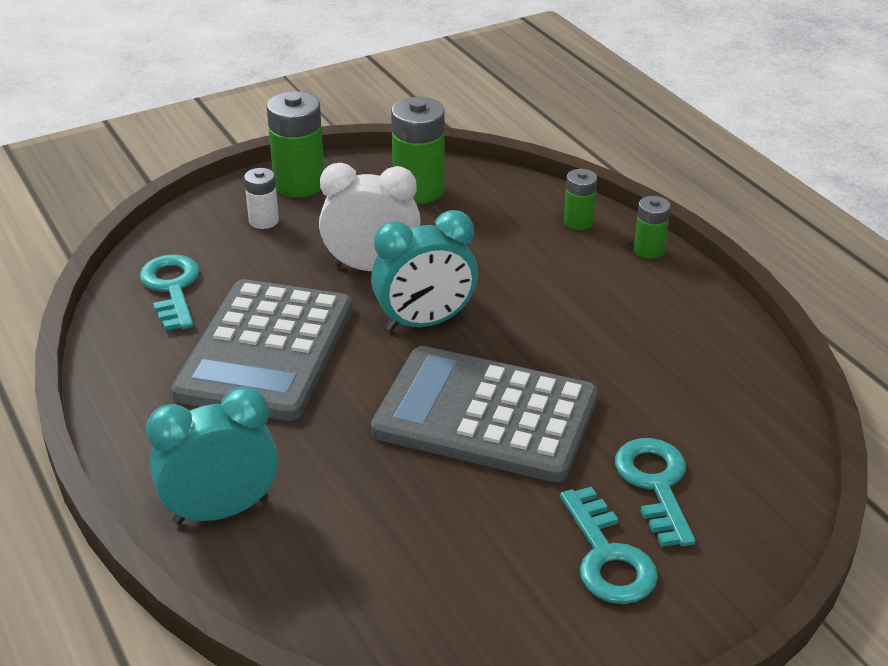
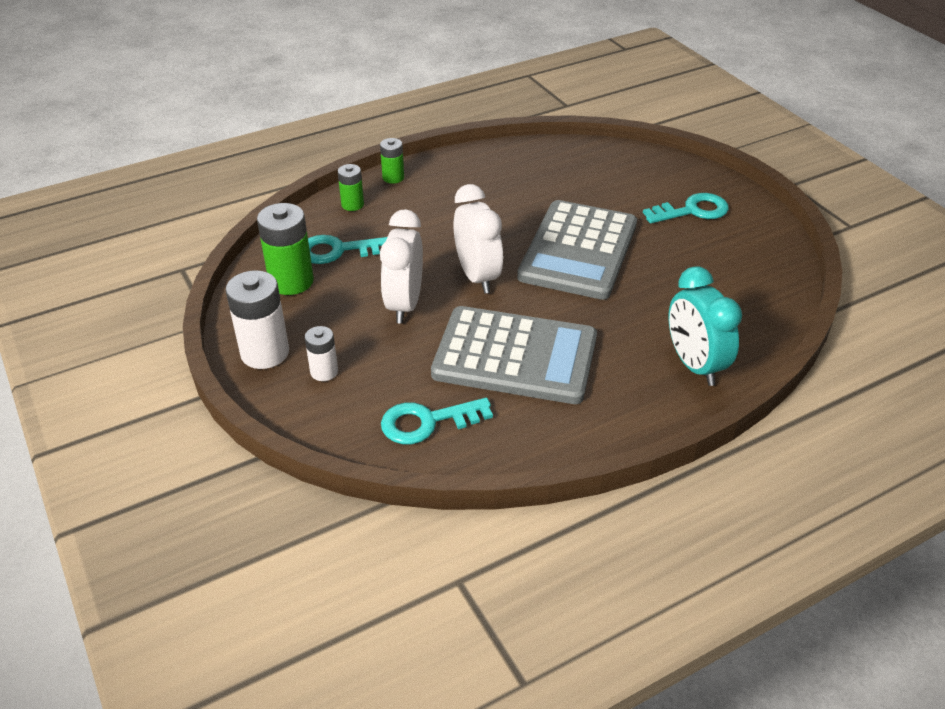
camera: 90 degrees left, 5 degrees up
(299, 184) = (265, 353): green battery -> white battery
(425, 322) = (477, 276): turquoise clock -> white clock
(656, 484) = (630, 191): turquoise key -> turquoise key (338, 250)

